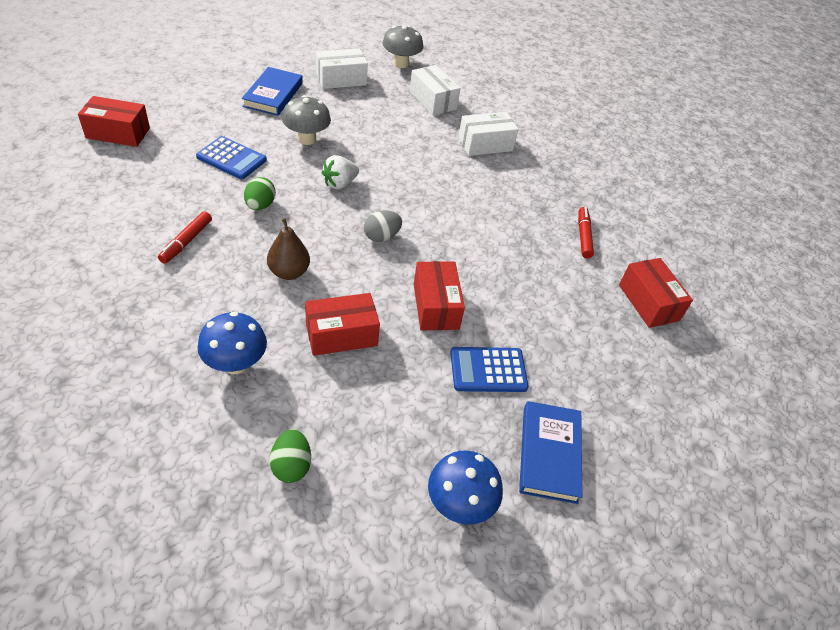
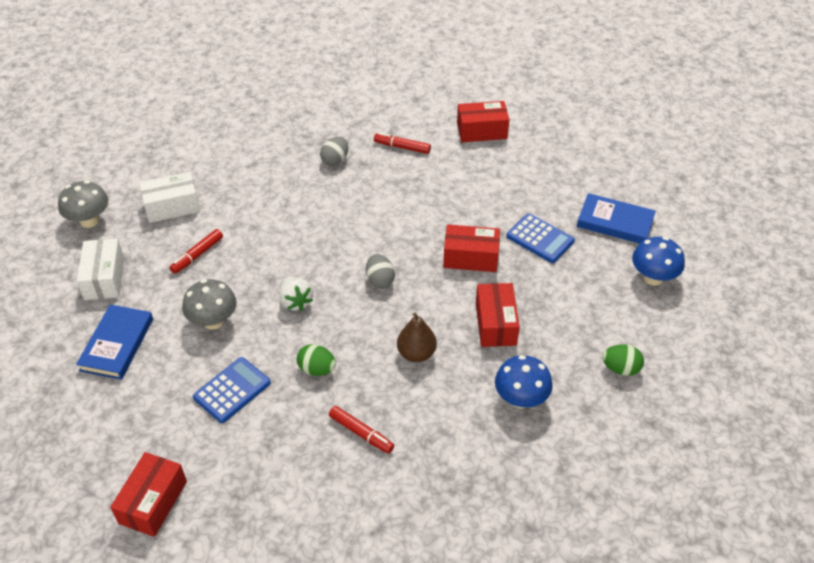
camera: 70 degrees left, 0 degrees up
(273, 95) = (117, 344): blue book -> blue book turned 75 degrees clockwise
(380, 121) = (197, 255): none -> red marker
(485, 144) = (259, 181): white box -> none
(488, 370) = (540, 239): blue calculator -> blue calculator turned 60 degrees counterclockwise
(538, 189) = (335, 160): none -> grey egg

